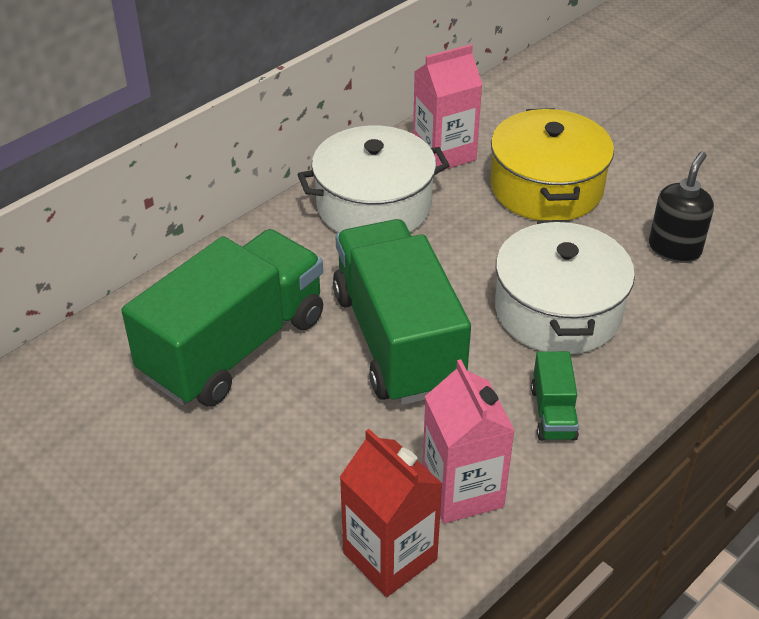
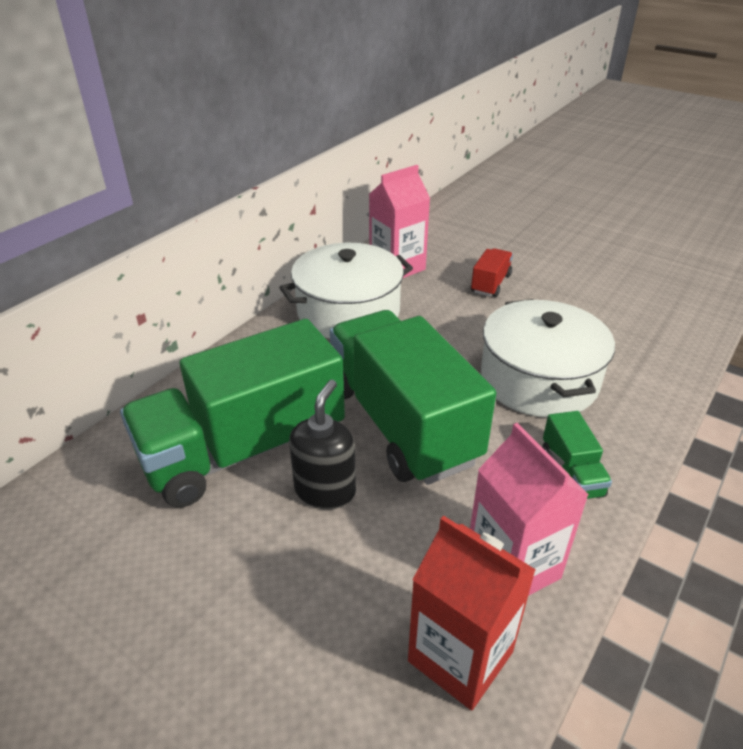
camera: 10 degrees left, 5 degrees down
(234, 347) = (243, 449): green truck -> green truck turned 150 degrees counterclockwise
(546, 187) = (490, 284): yellow pot -> red truck
(674, 249) = (615, 319): black soap dispenser -> black soap dispenser (325, 490)

